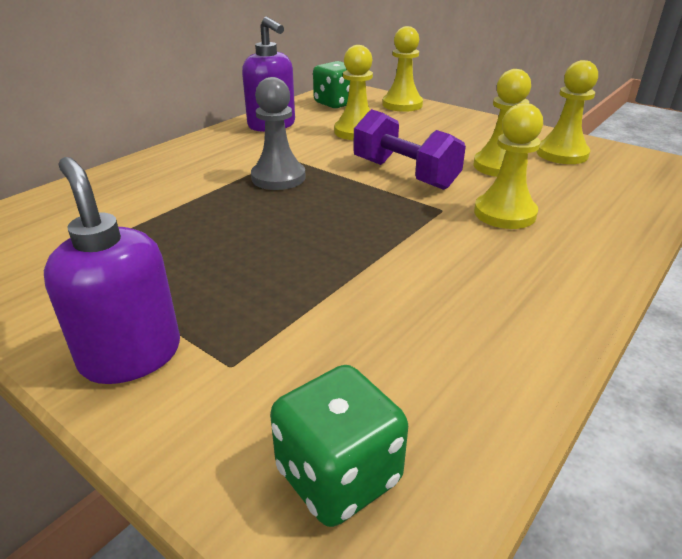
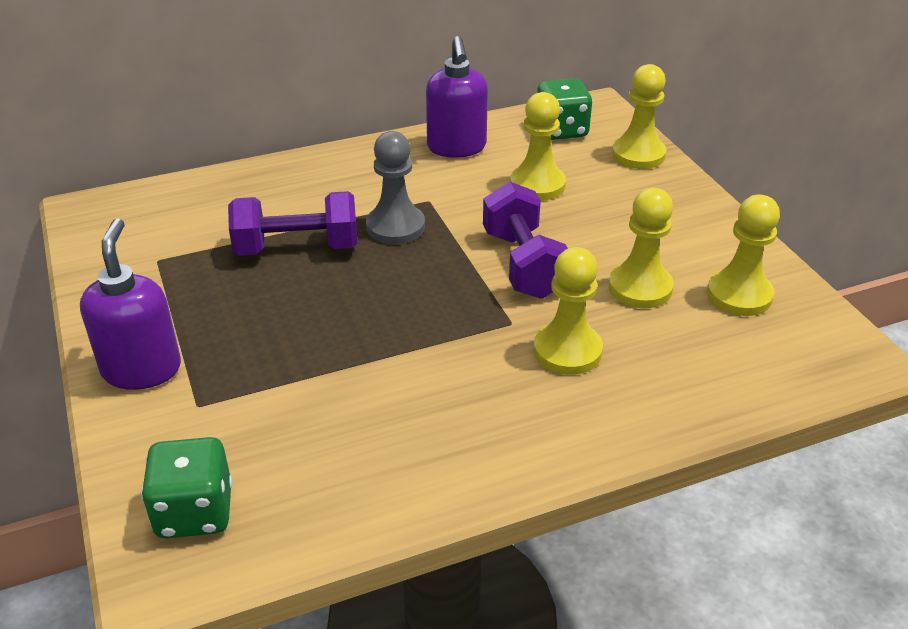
camera: 30 degrees right, 5 degrees up
(205, 212) = (297, 248): none -> purple dumbbell

